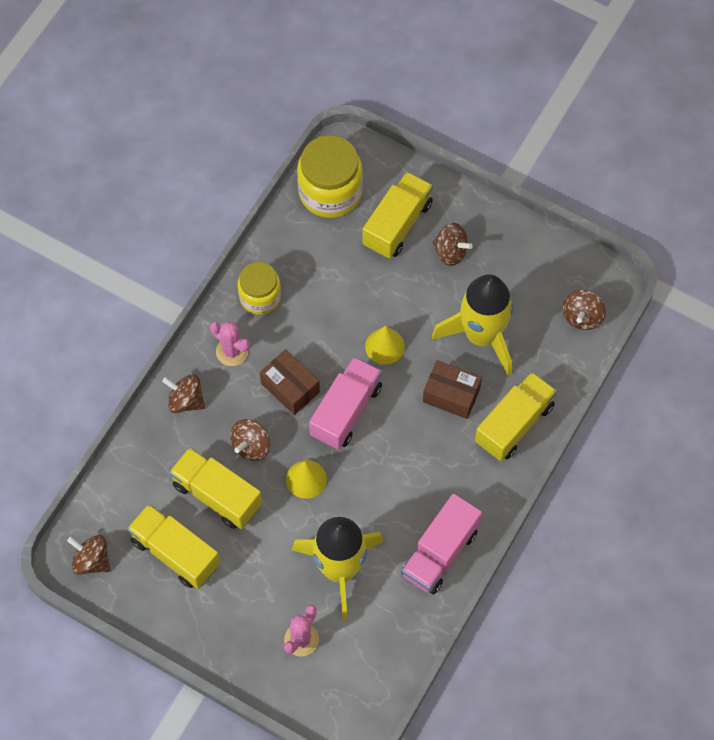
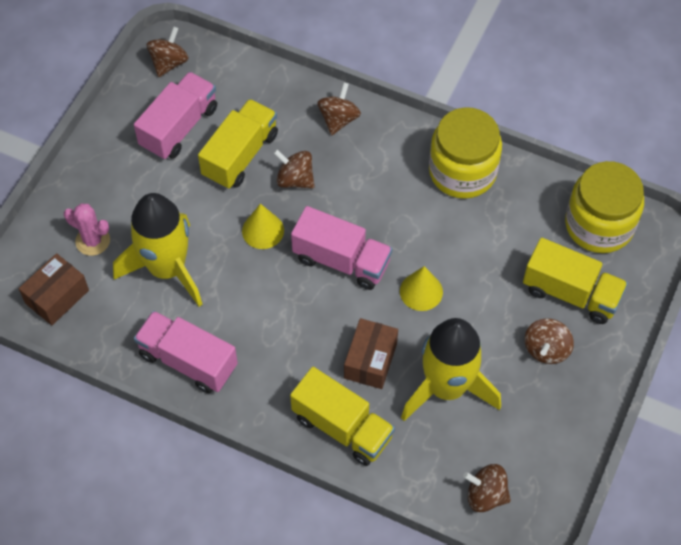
camera: 85 degrees right, 5 degrees down
(175, 553) = (179, 127): yellow truck -> pink truck
(232, 351) = (397, 153): pink cactus -> none
(260, 297) = (462, 171): yellow jar -> yellow jar, size x1.56
(290, 388) = (362, 208): brown box -> brown box (57, 297)

